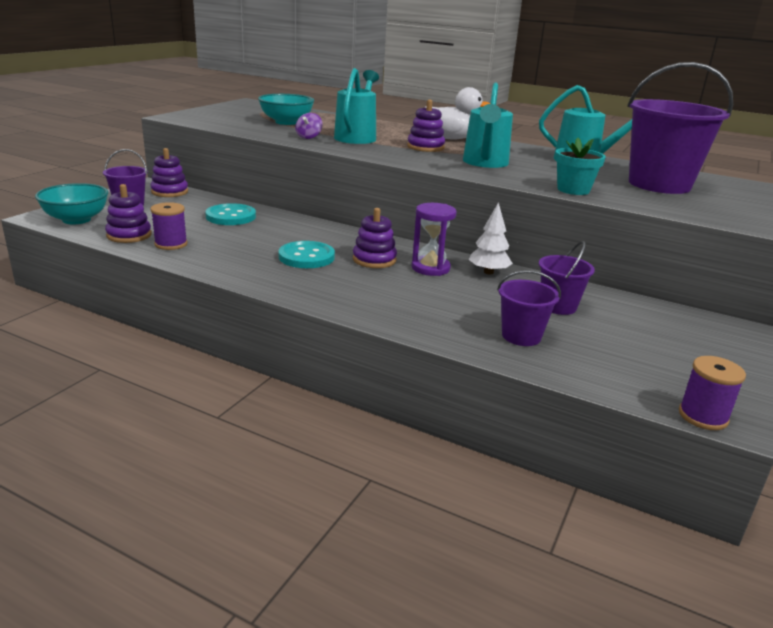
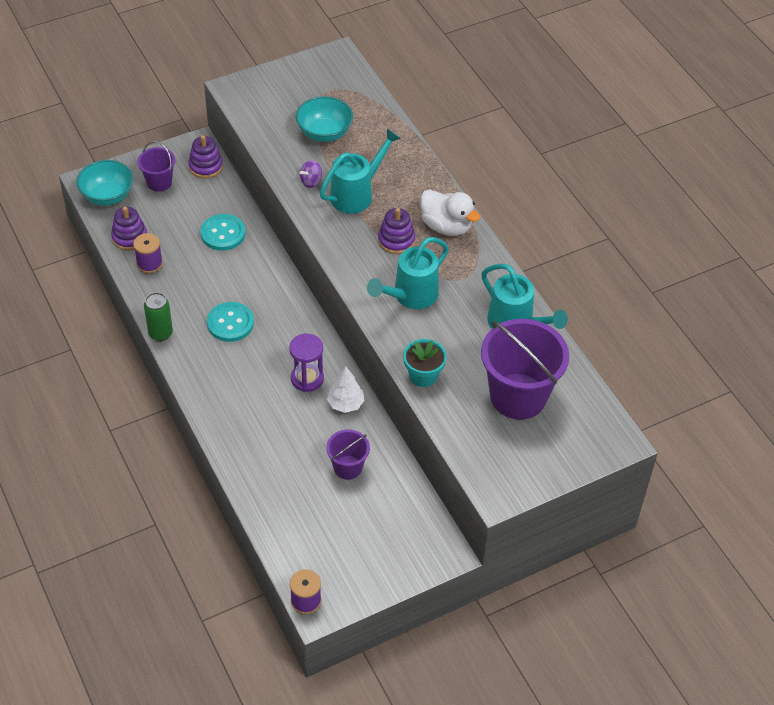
camera: 35 degrees right, 25 degrees up
(237, 279) = (160, 333): none -> green can
(374, 260) = (276, 348): purple stacking toy -> none
(521, 336) = (284, 484): purple bucket -> none

